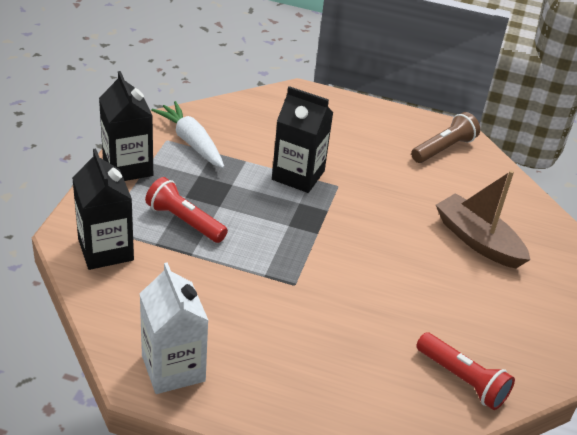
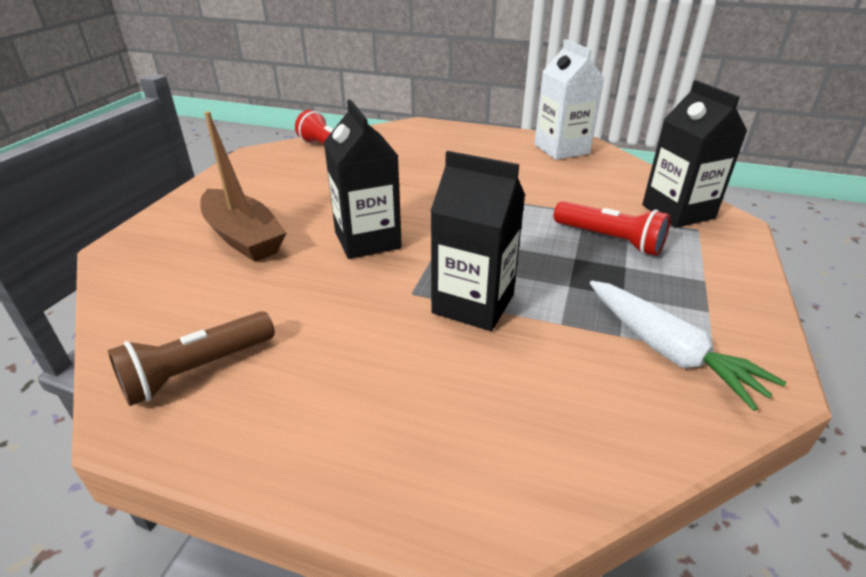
camera: 175 degrees left, 5 degrees down
(128, 167) = (735, 301): black carton -> black carton (367, 240)

